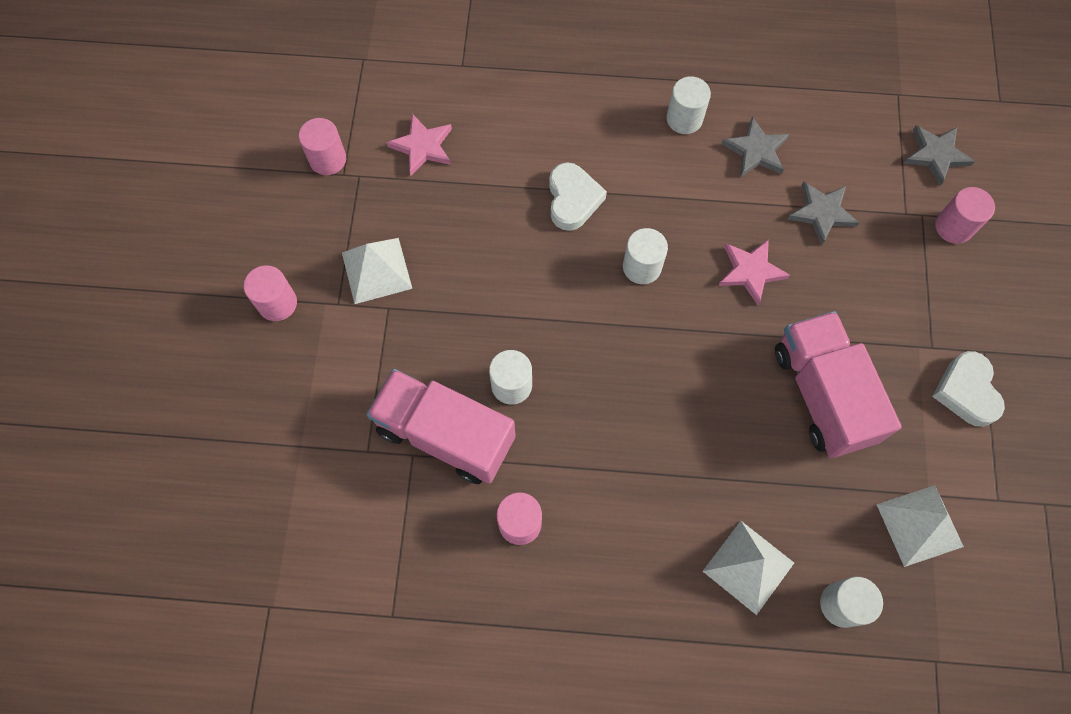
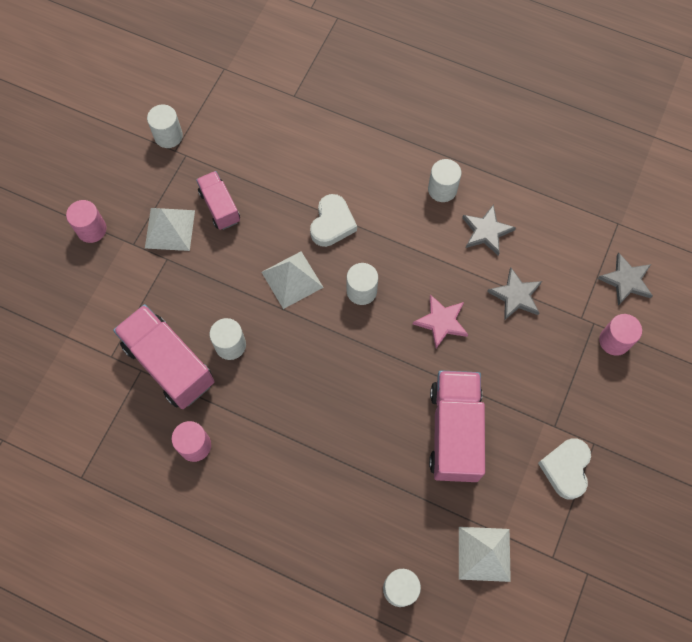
camera: 20 degrees right, 0 degrees up
(328, 159) = (168, 136): pink cylinder -> white cylinder
(423, 147) = (240, 148): pink star -> none
(427, 224) = (219, 207): none -> pink truck
(748, 567) = (343, 536): white pyramid -> white pyramid (292, 279)

